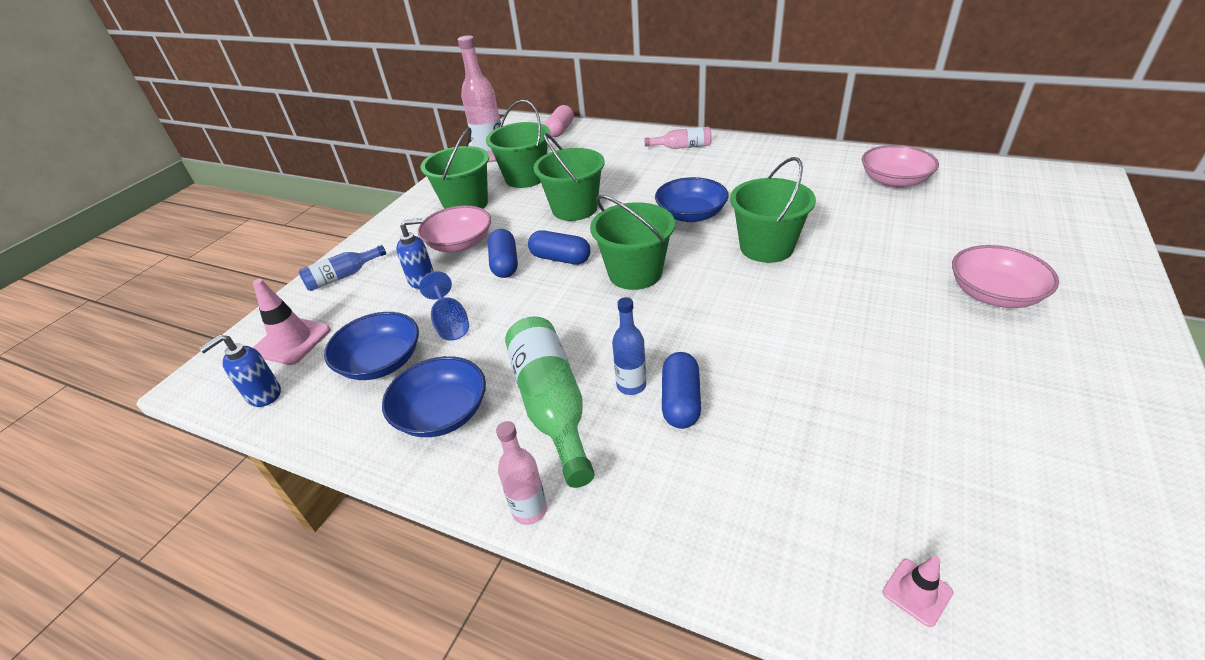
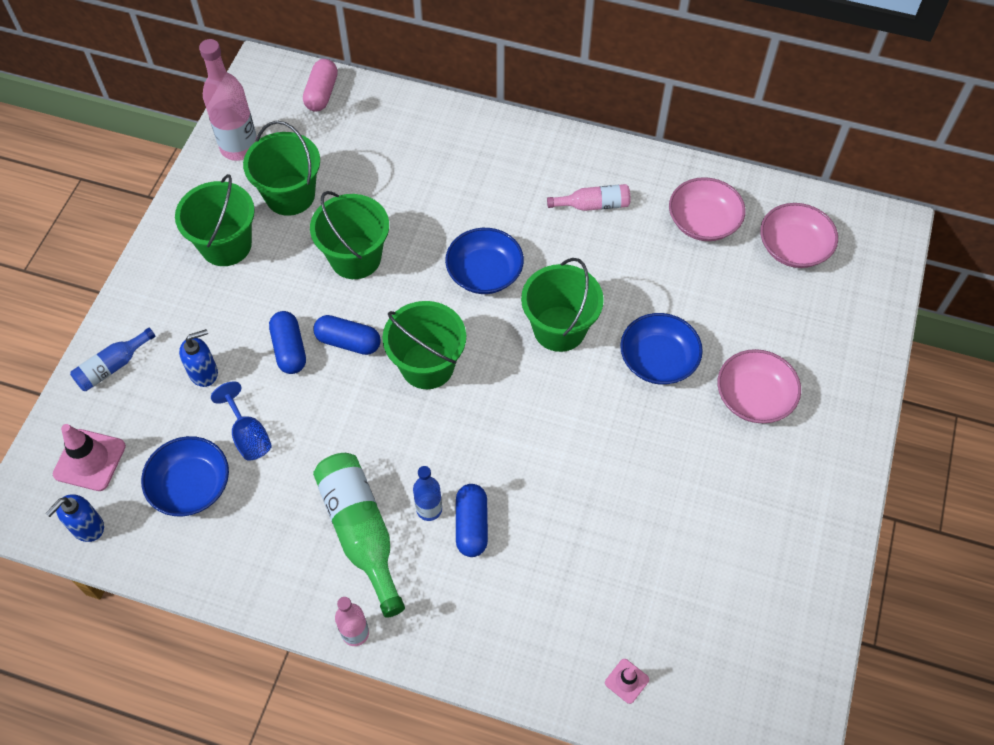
camera: 10 degrees left, 20 degrees up
(442, 413) = (264, 543): blue bowl -> blue bowl (658, 360)
(459, 243) = (233, 315): pink bowl -> pink bowl (793, 247)
(682, 147) = (476, 142): pink bottle -> pink bottle (593, 205)

